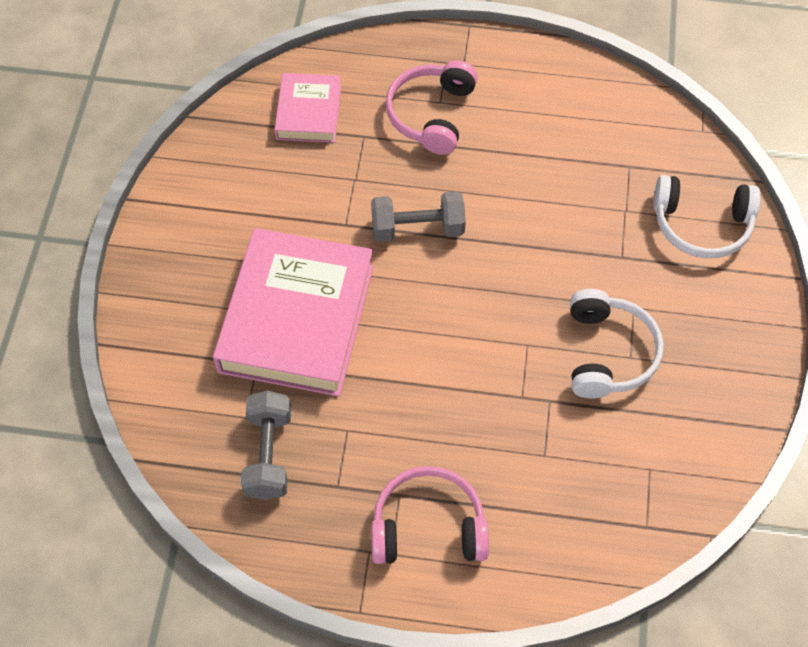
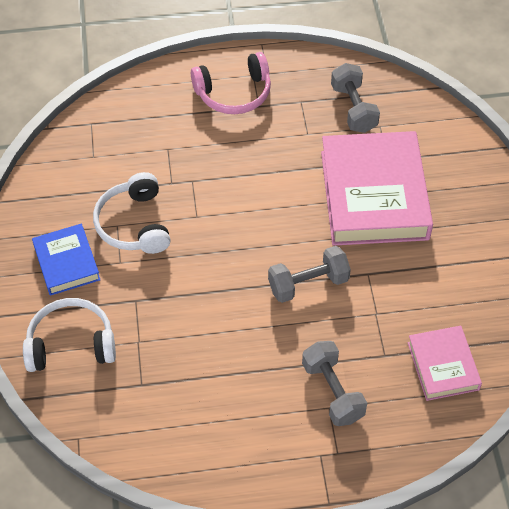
camera: 165 degrees right, 5 degrees down
(431, 114) = (332, 391): pink headphones -> grey dumbbell
(699, 322) = (66, 263): none -> blue book

